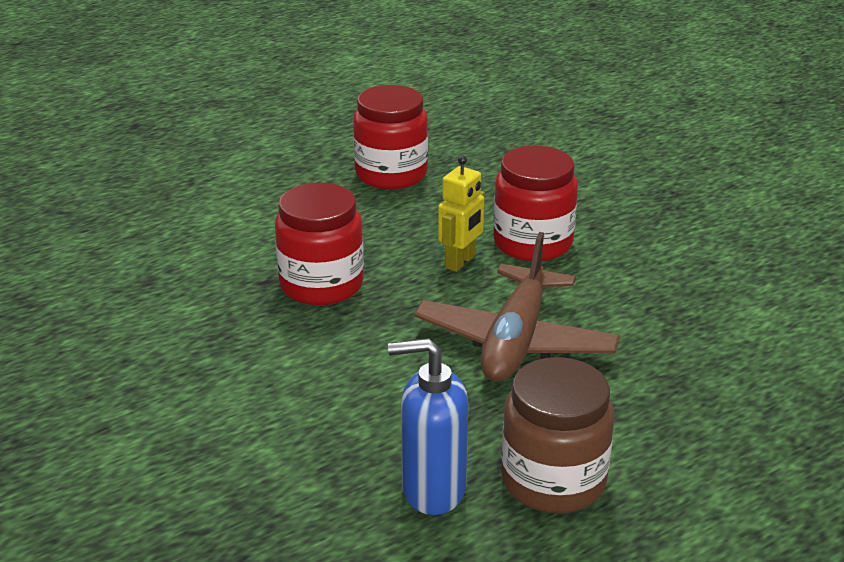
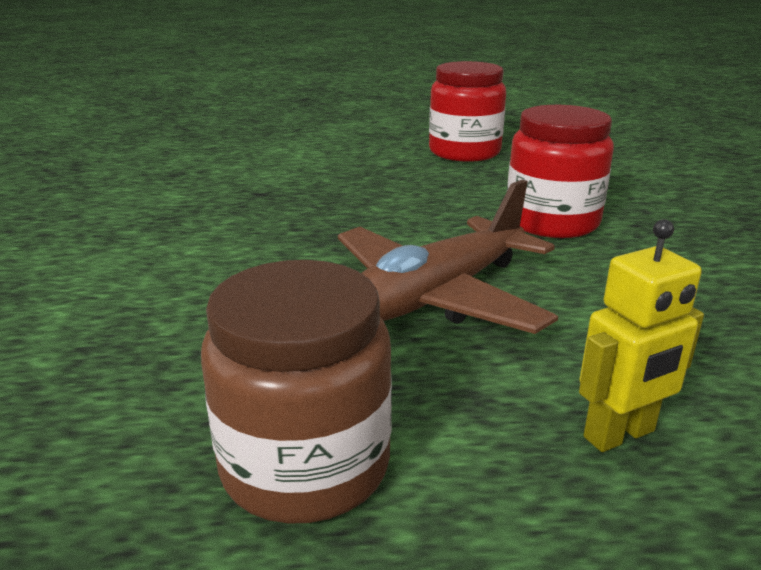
camera: 30 degrees right, 5 degrees down
(321, 284) = (303, 205): red jar -> none
(432, 490) = (150, 415): blue soap dispenser -> none
(460, 262) = (456, 219): yellow robot -> yellow robot (620, 435)

